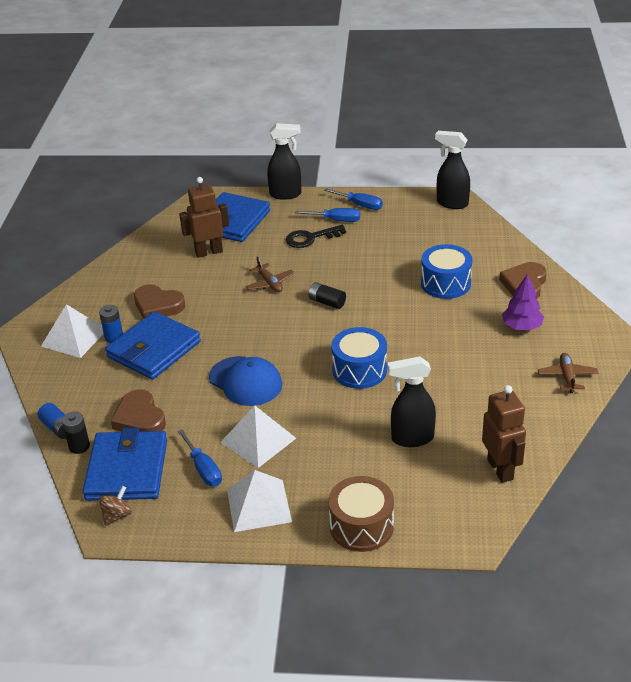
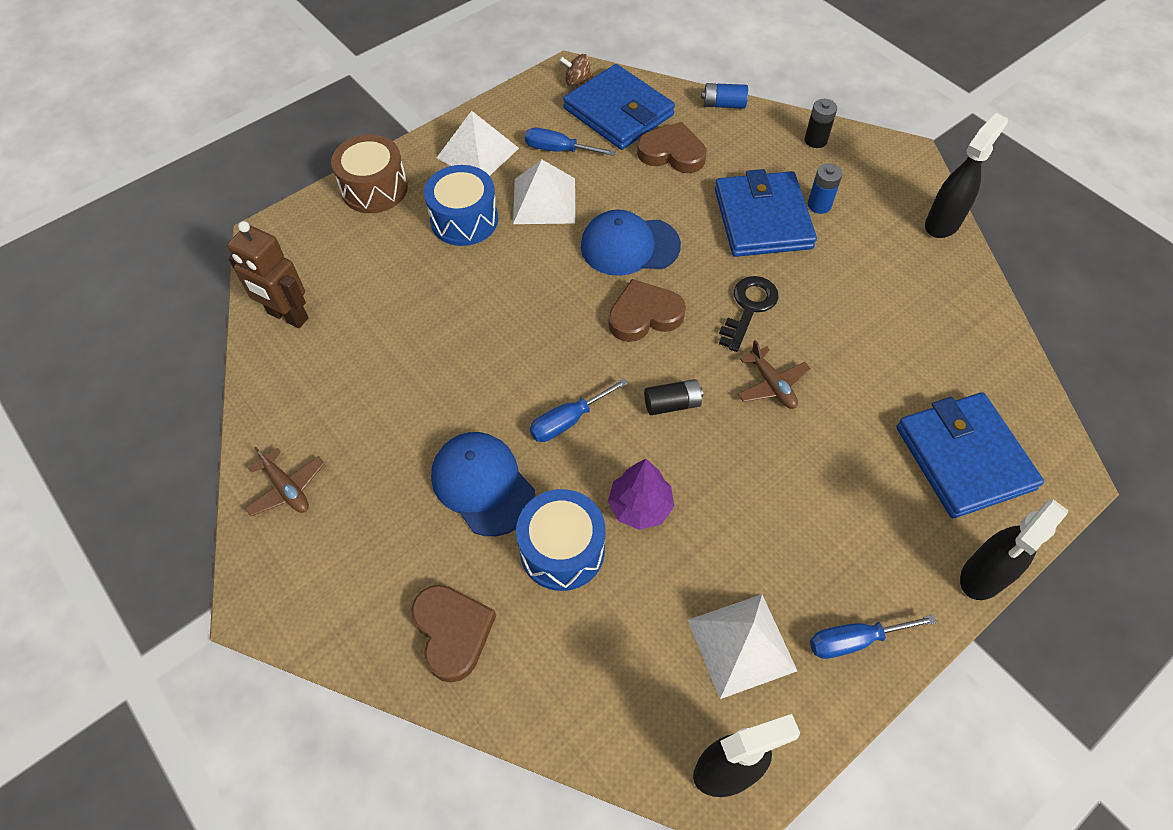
camera: 135 degrees right, 20 degrees up
(74, 337) = (853, 180): white pyramid -> white pyramid (741, 644)
(79, 446) = (683, 103): black battery -> black battery (815, 140)
(117, 515) = (577, 82): brown spinning top -> brown spinning top turned 105 degrees clockwise
(158, 306) = (839, 267): brown heart -> brown heart (644, 315)
(209, 252) = (908, 381): brown robot -> none
(270, 283) = (772, 385): brown plane -> brown plane turned 135 degrees counterclockwise
(311, 238) = (827, 505): black key -> black key (748, 308)
(336, 220) = (842, 572): blue screwdriver -> blue screwdriver (568, 421)
(359, 370) = (532, 335): blue drum -> blue drum (464, 220)
(411, 438) = (402, 293): black spray bottle -> black spray bottle (943, 223)
(458, 323) = (483, 484): none -> blue cap
(522, 327) = (398, 538): purple tree -> purple tree (640, 506)

